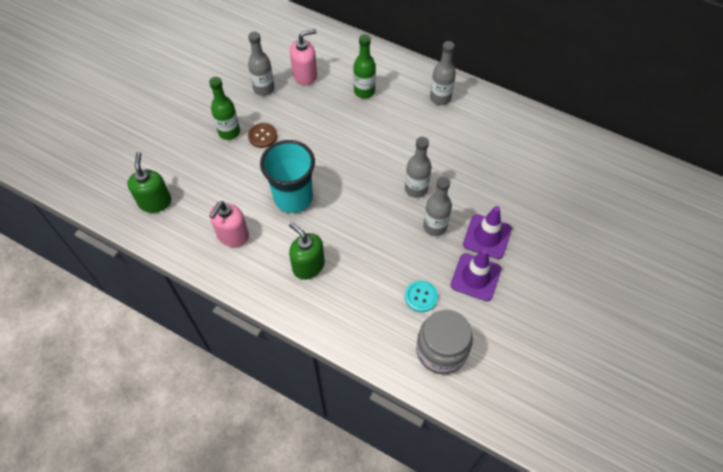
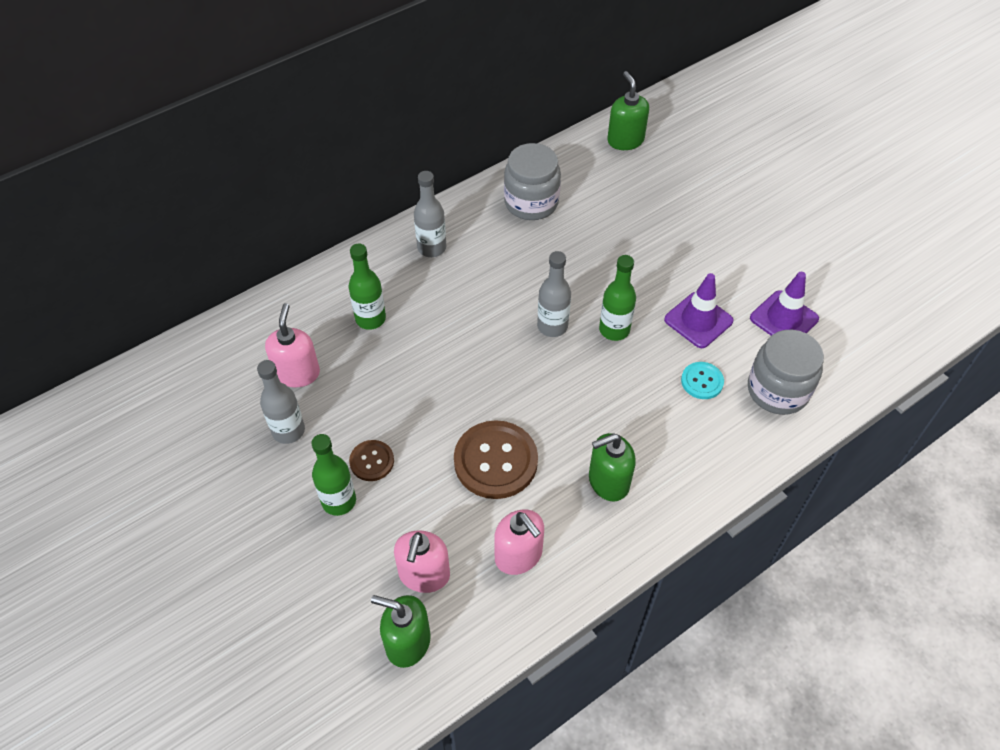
camera: 65 degrees left, 5 degrees down
(200, 192) = (424, 574): none -> pink soap dispenser
(293, 198) = (495, 461): turquoise cup -> brown button
(435, 226) = (614, 330): grey bottle -> green bottle
(487, 236) = (651, 288): purple traffic cone -> purple traffic cone (784, 318)
(518, 136) = (531, 202): none -> grey jar
(624, 170) = (625, 140): none -> green soap dispenser

